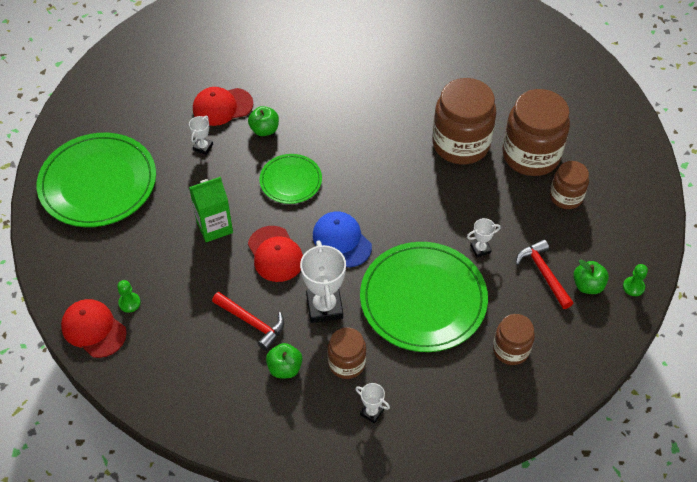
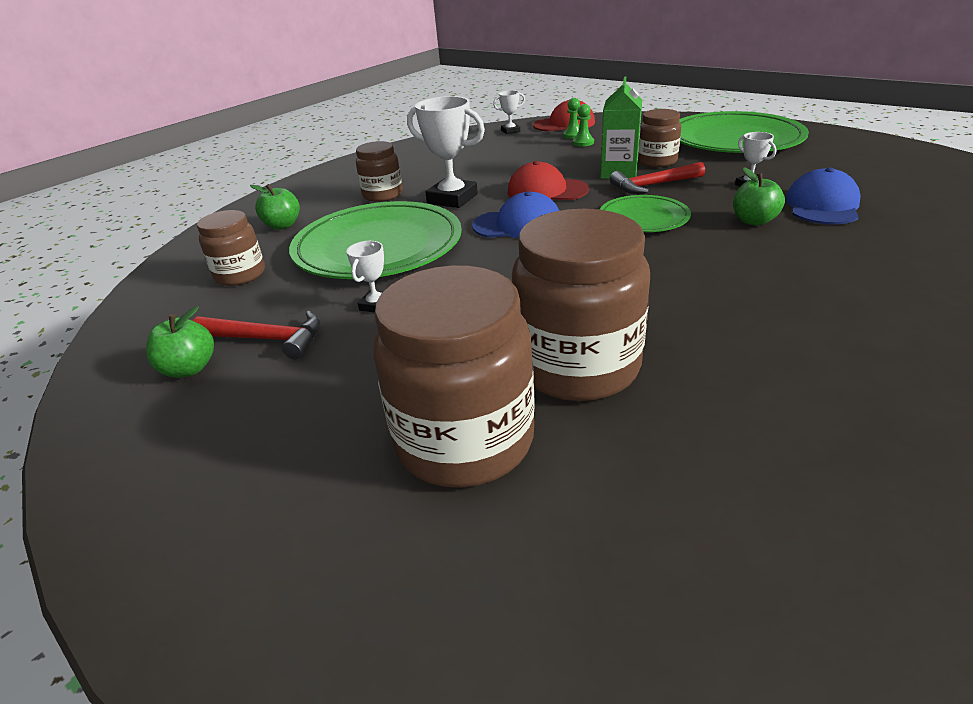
camera: 130 degrees right, 20 degrees down
(222, 107) = (822, 205): red cap -> blue cap
(252, 322) = (485, 169): red hammer -> red hammer (653, 185)
(285, 368) = (422, 172): green apple -> green apple (282, 225)
(371, 412) = (325, 194): white trophy -> white trophy (510, 131)
(566, 197) = (330, 434): brown jar -> brown jar (657, 161)
(633, 287) = (108, 413): green pawn -> green pawn (583, 143)

